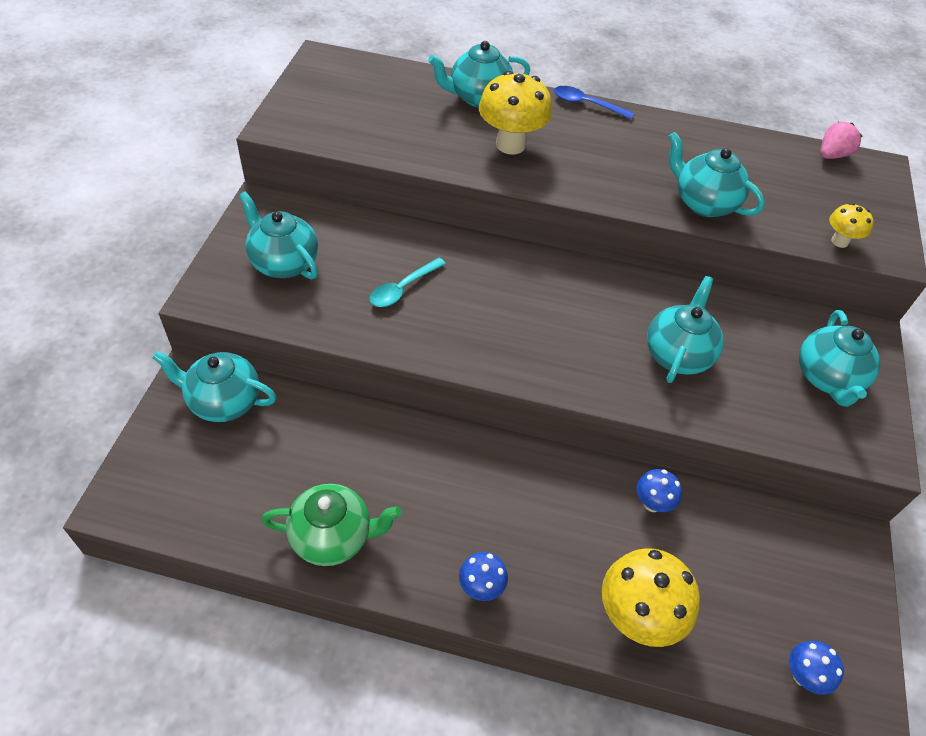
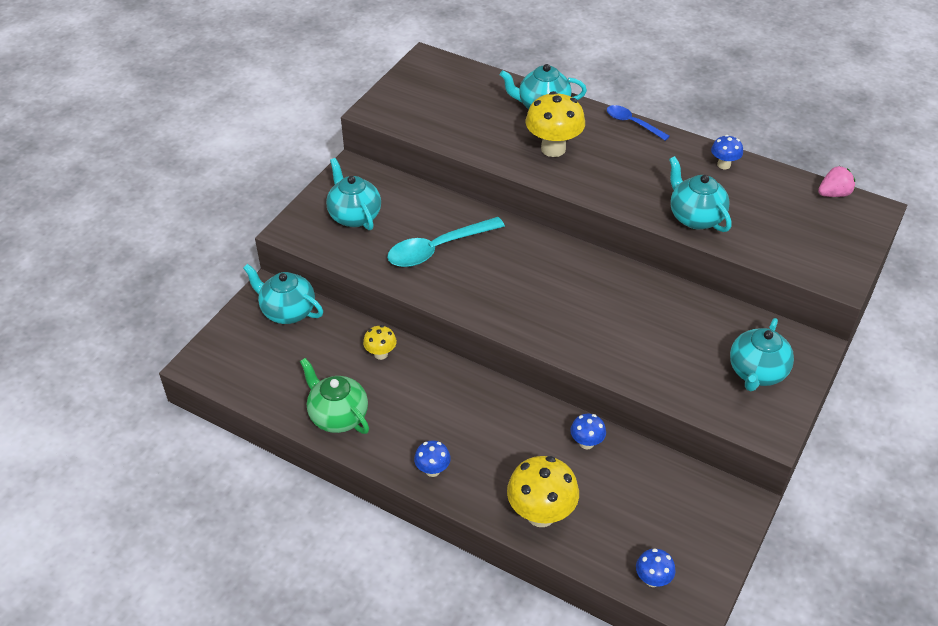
camera: 20 degrees right, 5 degrees down
(333, 537) = (338, 416): green teapot -> green teapot turned 150 degrees counterclockwise
(403, 288) = (438, 249): turquoise spoon -> turquoise spoon, size x1.69
(678, 354) = (638, 333): turquoise teapot -> none
(705, 138) = (724, 165): none -> blue mushroom
(839, 241) = (799, 264): yellow mushroom -> yellow mushroom (381, 354)

